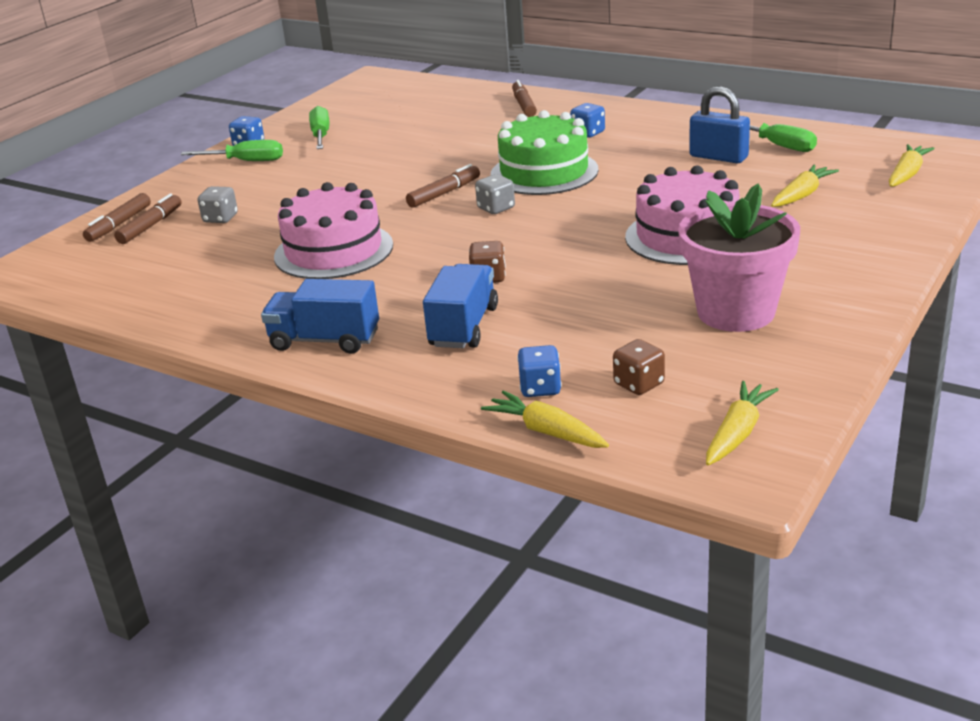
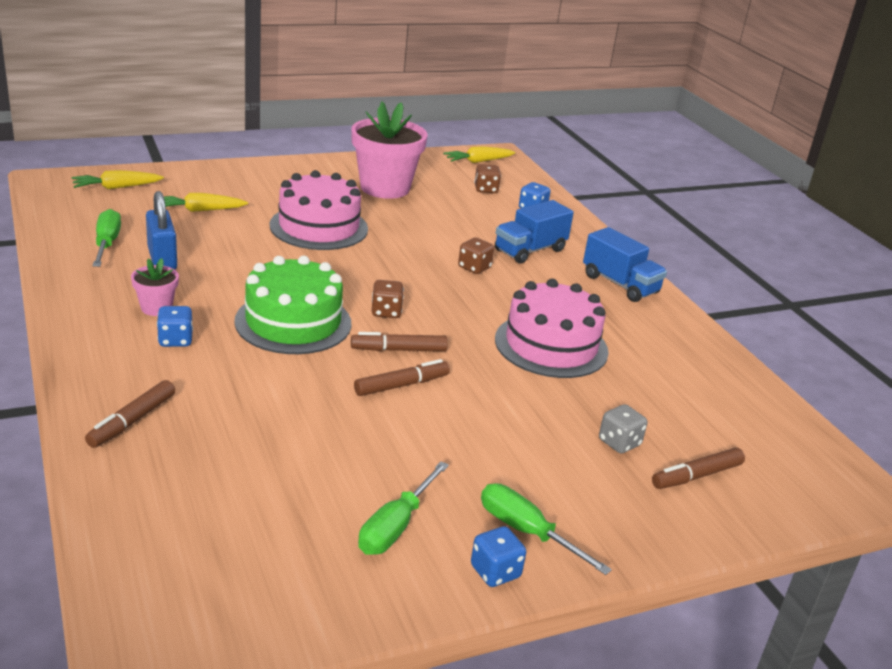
camera: 150 degrees left, 0 degrees up
(119, 224) = (731, 501): brown marker -> brown marker (401, 385)
(496, 208) = (386, 312): grey dice -> brown dice
(546, 431) = (554, 196): yellow carrot -> none
(641, 138) = (156, 308): none -> pink flower pot

